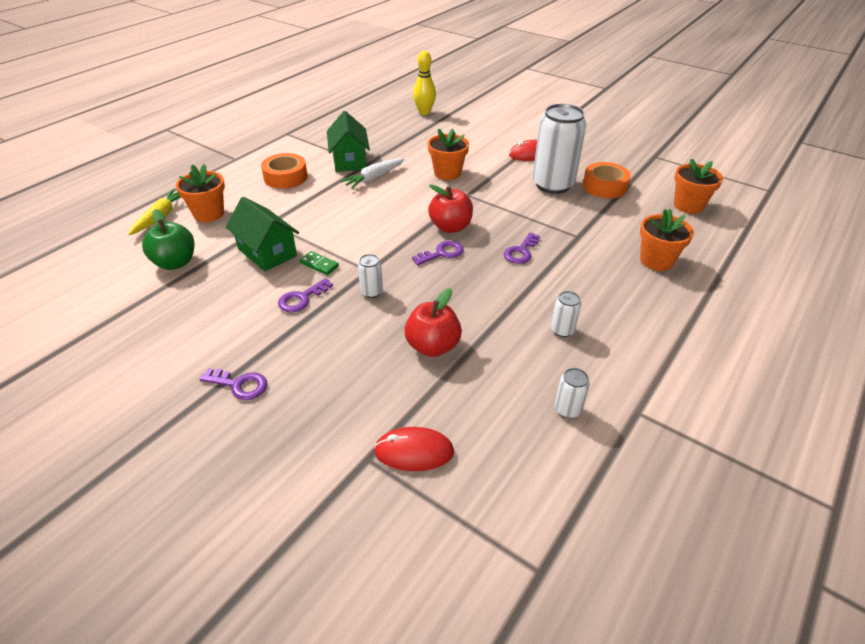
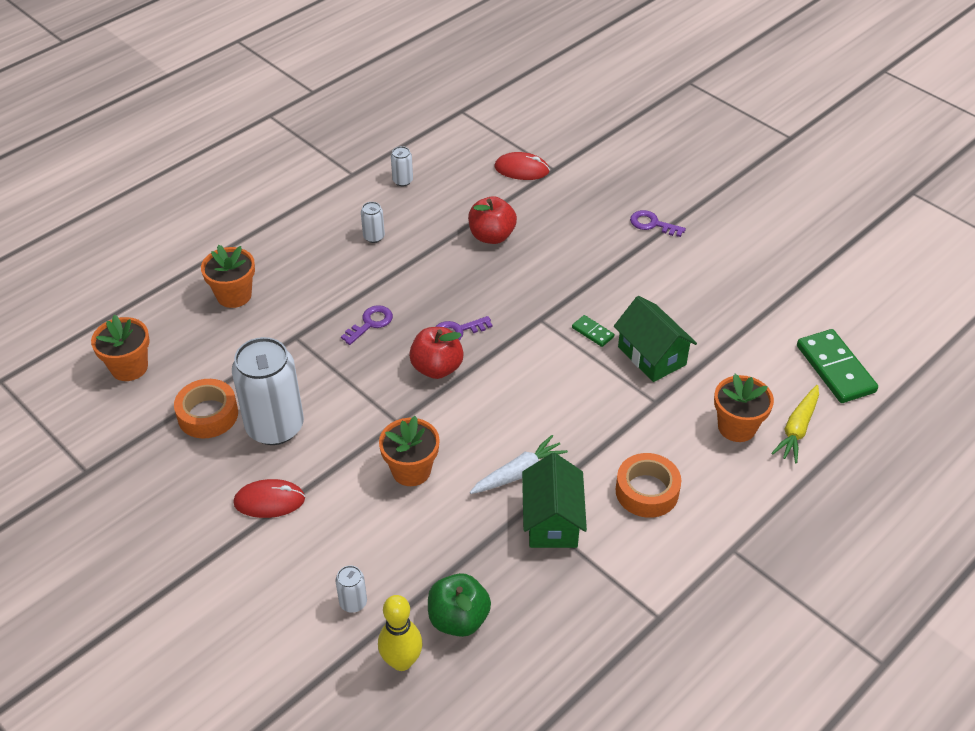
camera: 170 degrees left, 5 degrees up
(102, 258) = (835, 369): none -> green domino
(175, 263) = (750, 353): green apple -> green apple (458, 619)
(302, 298) = (608, 294): purple key -> none
(371, 292) = (539, 293): white can -> white can (353, 602)

